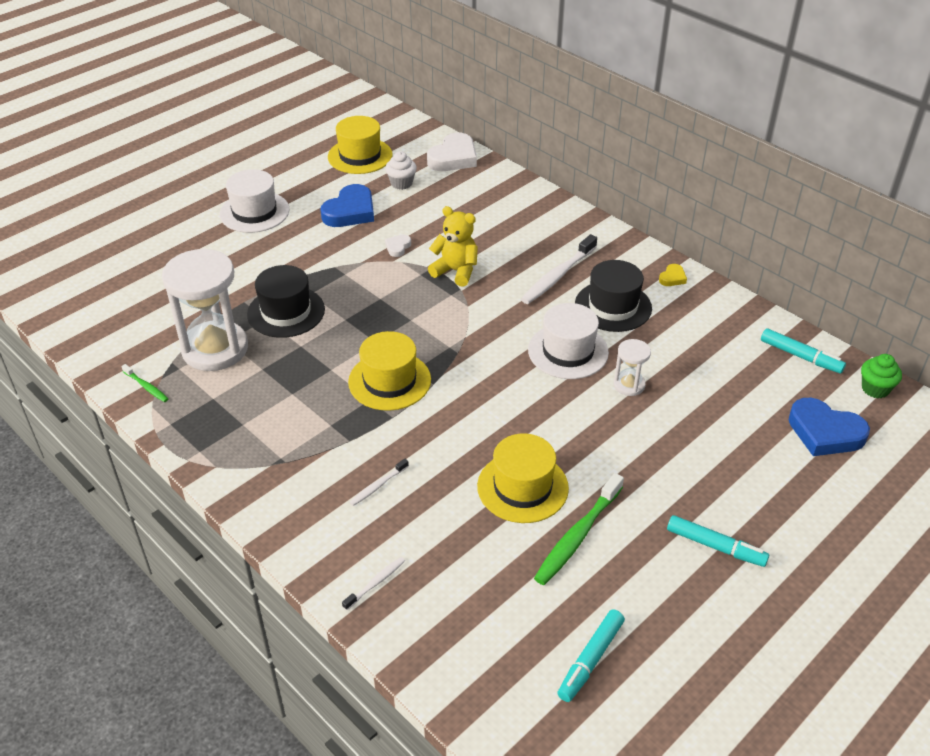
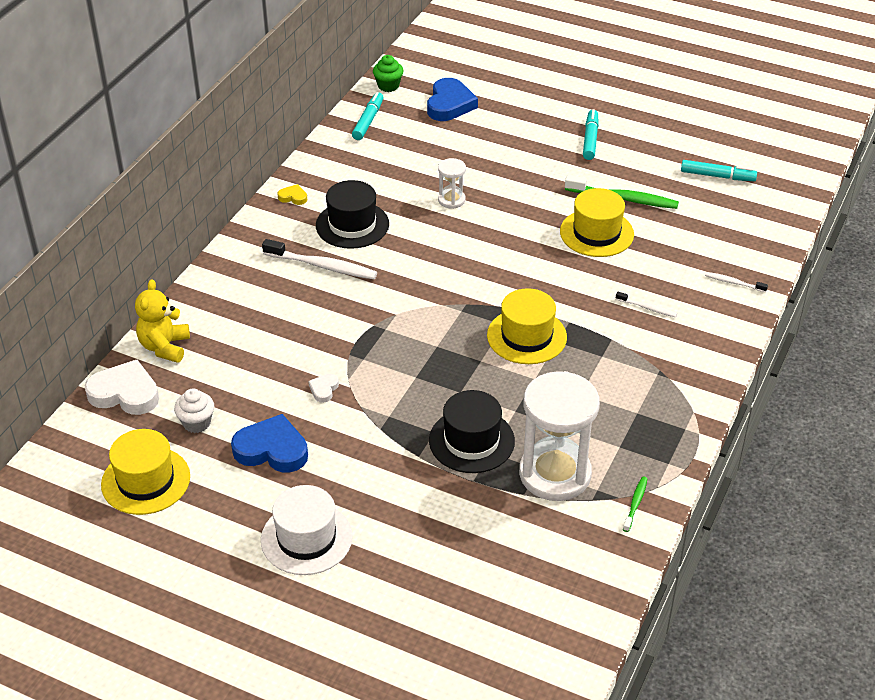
camera: 110 degrees left, 0 degrees up
(398, 247) = (324, 389): white heart -> white heart turned 105 degrees clockwise
(456, 271) = (346, 335): yellow teddy bear -> yellow teddy bear (165, 347)
(568, 351) = (428, 239): white hat -> none

